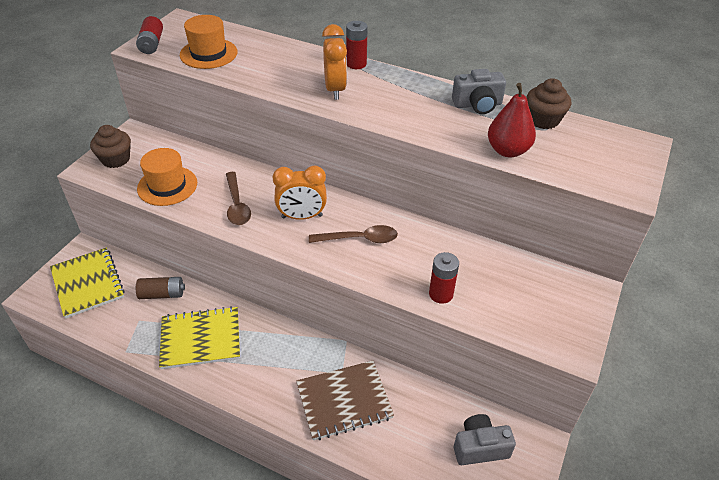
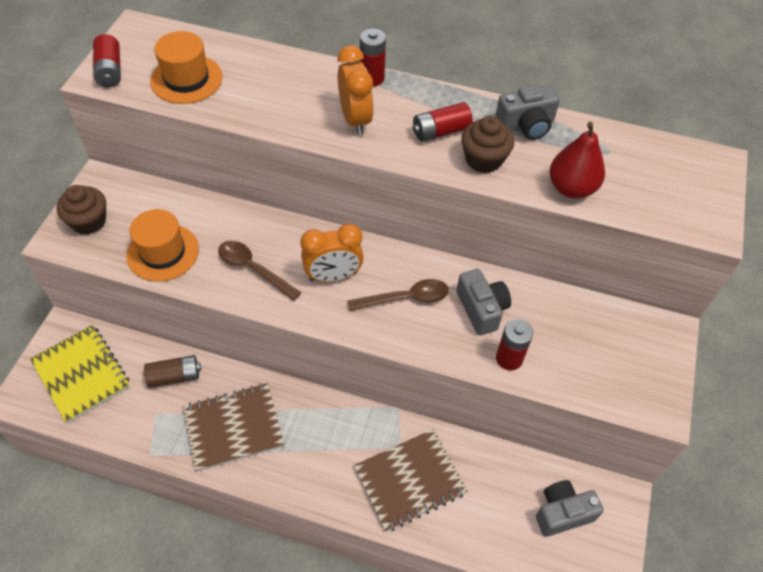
camera: 10 degrees left, 10 degrees up
(200, 339) = (233, 427): yellow notebook -> brown notebook
(237, 205) = (253, 269): brown spoon -> brown spoon turned 150 degrees clockwise
(404, 103) = (441, 131): none -> red battery
(424, 254) = (481, 309): none -> grey camera
(543, 120) = (603, 140): brown cupcake -> brown cupcake (483, 159)

